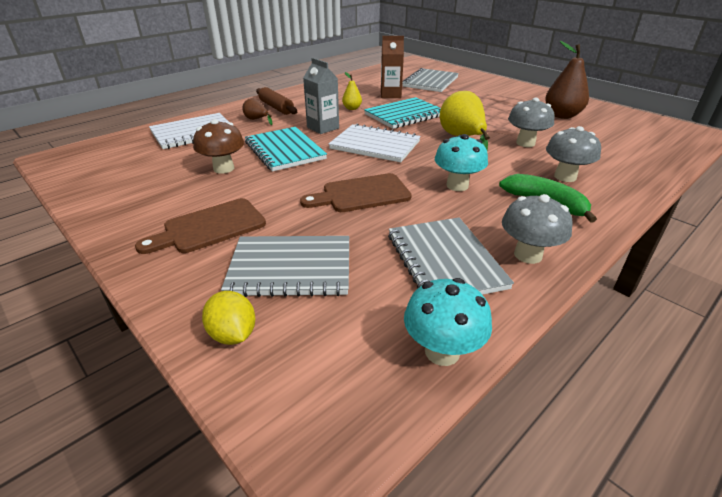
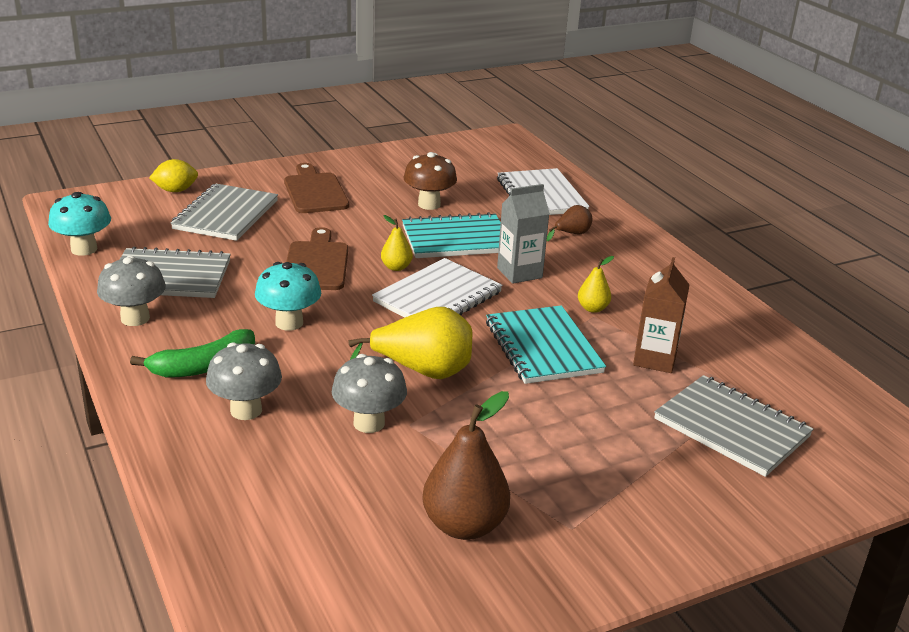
camera: 105 degrees right, 5 degrees down
(276, 107) = (617, 252): brown rolling pin -> none
(344, 164) = (396, 267): none -> yellow pear

